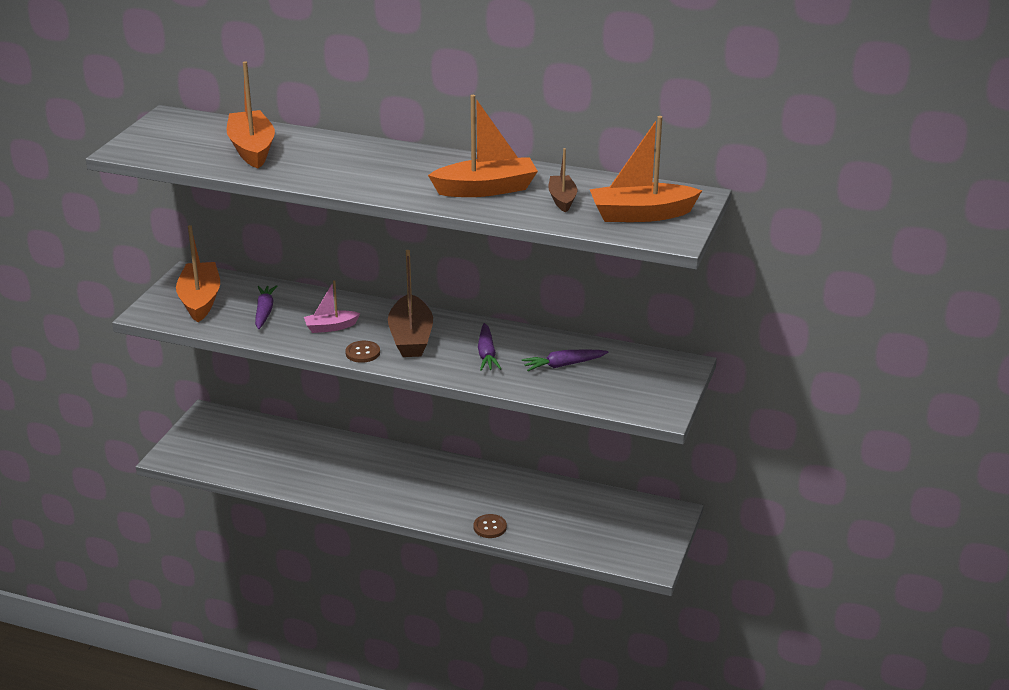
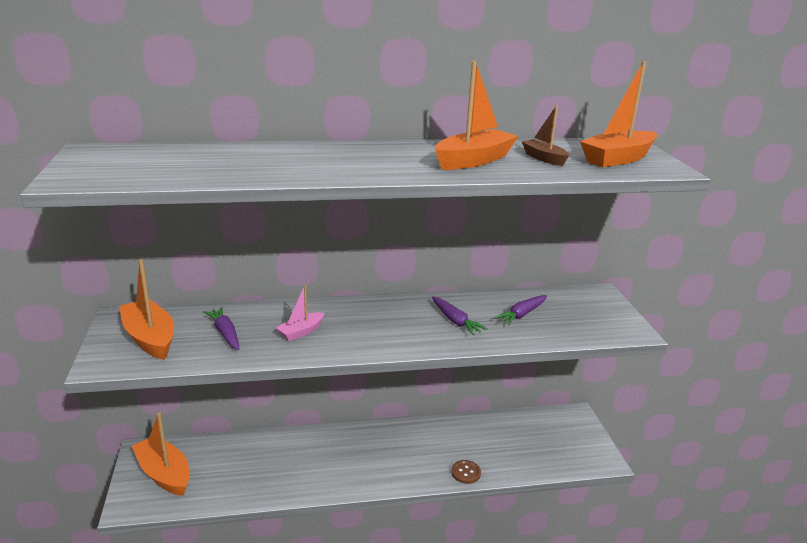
camera: 30 degrees left, 5 degrees down
(252, 149) = (213, 162): orange boat -> orange boat (164, 474)
(362, 353) = (352, 347): brown button -> none
(411, 338) = (380, 323): brown boat -> none

